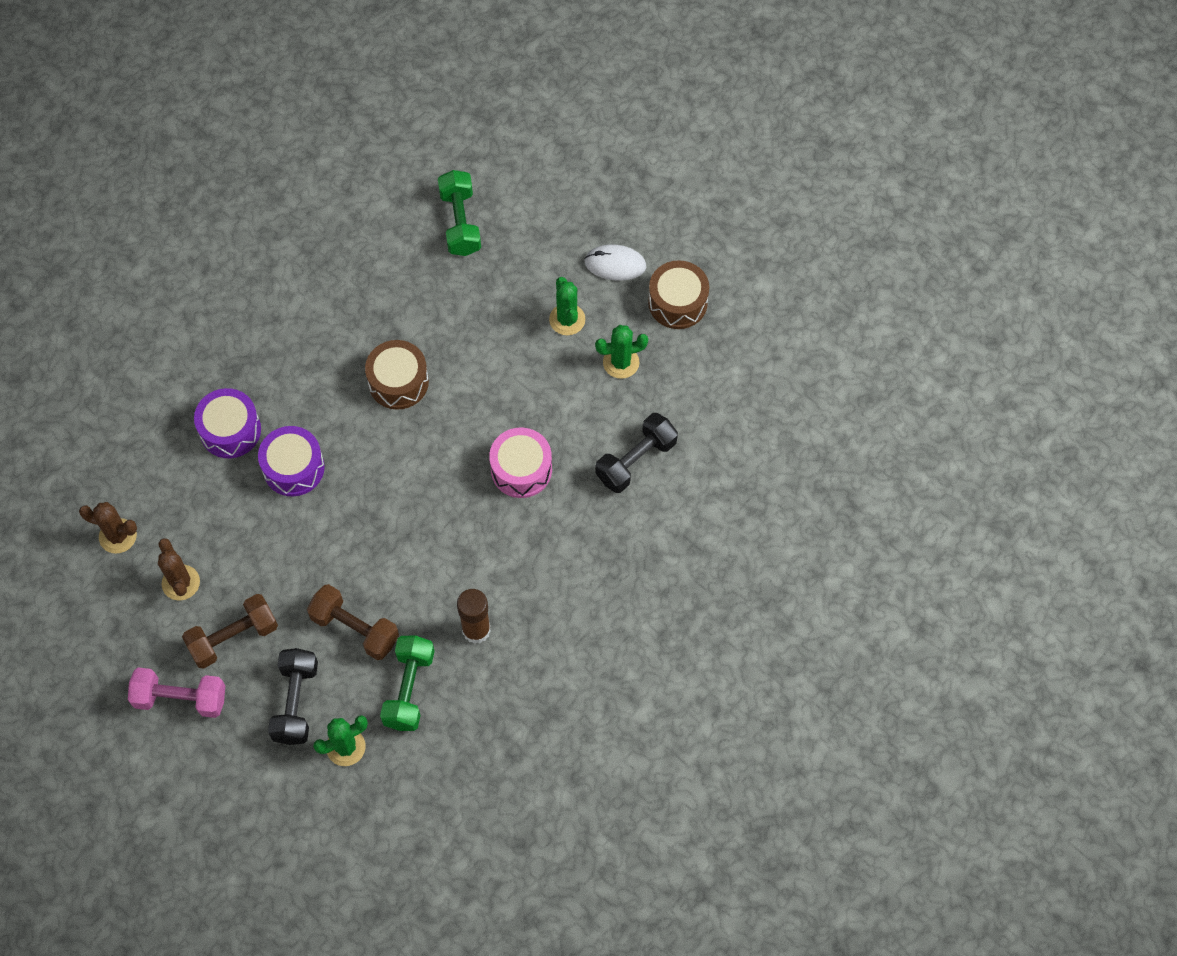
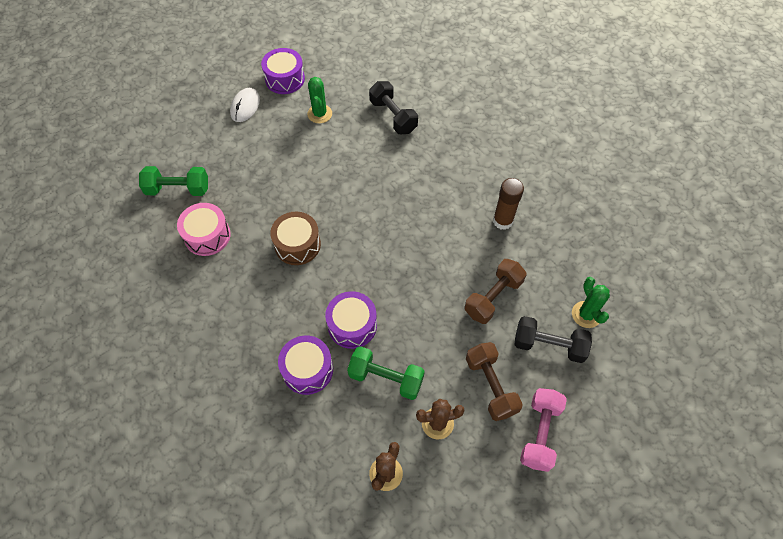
camera: 80 degrees left, 5 degrees down
(409, 689) = (543, 268): green dumbbell -> green dumbbell (386, 378)
(521, 469) = (386, 179): pink drum -> pink drum (207, 236)
(567, 319) = (278, 138): green cactus -> none
(677, 302) = (285, 79): brown drum -> purple drum

